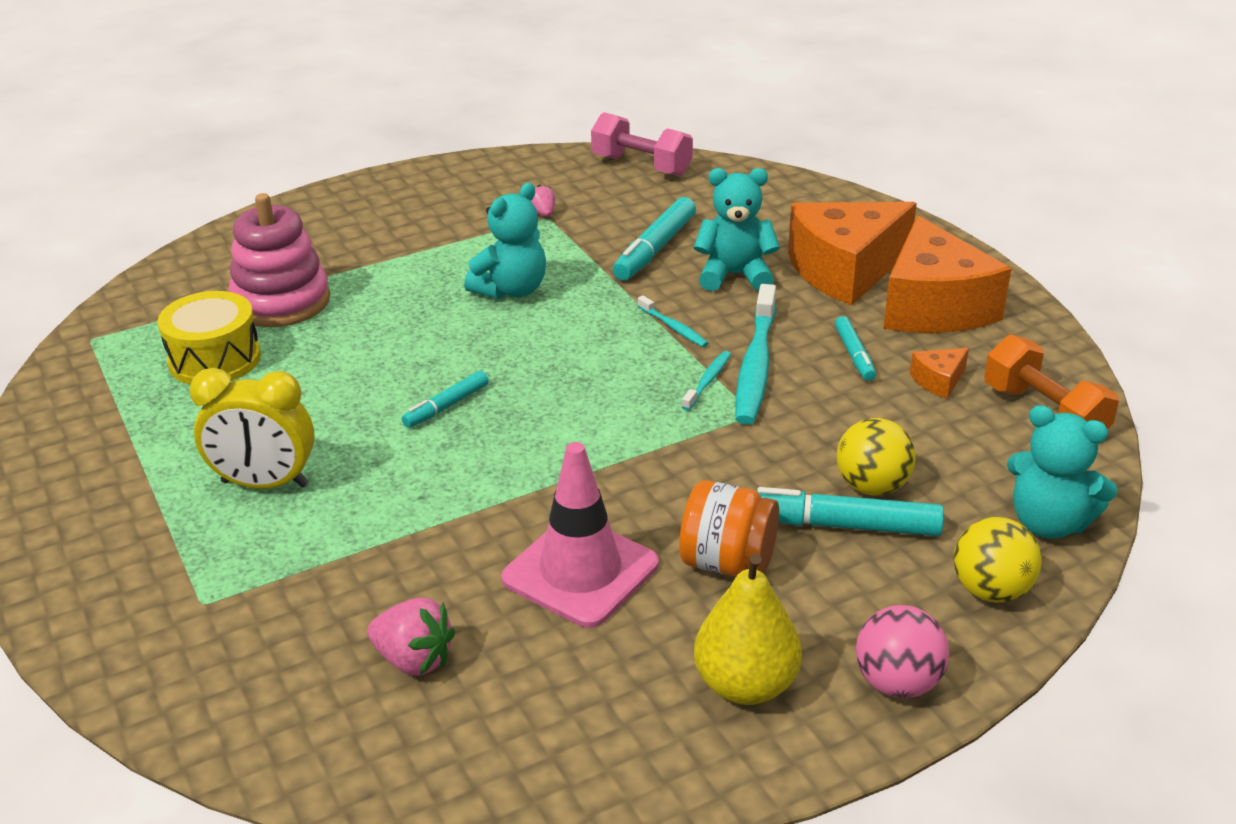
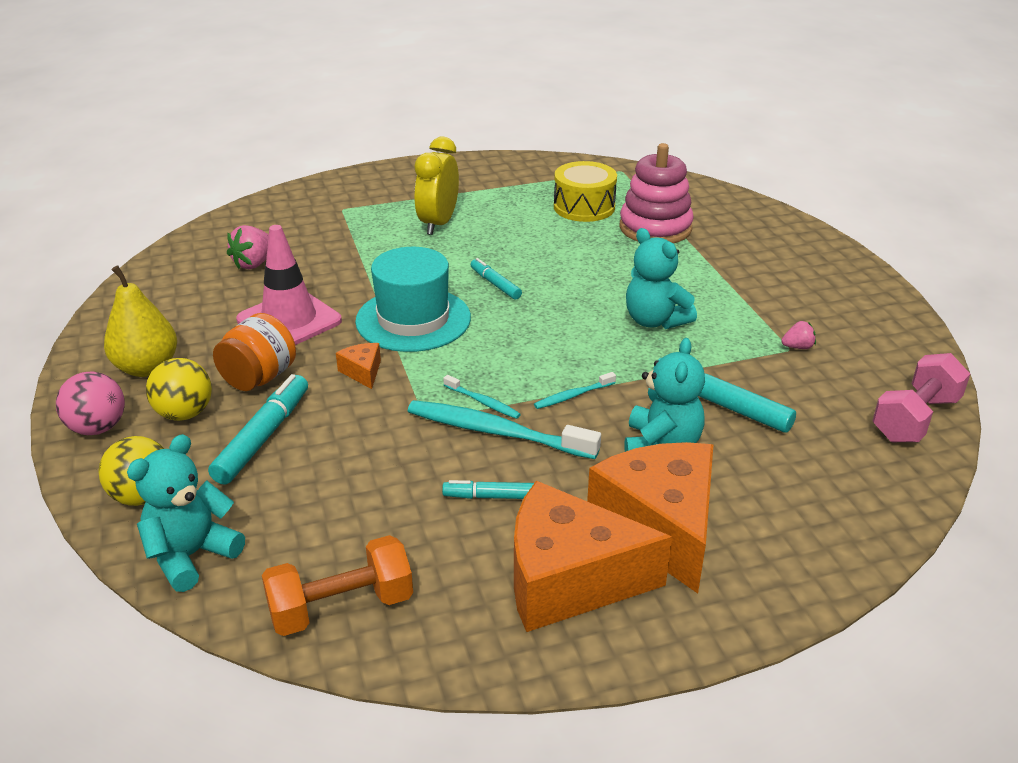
camera: 100 degrees right, 0 degrees up
(550, 459) = (413, 319): none -> turquoise hat
(872, 486) = (298, 463): yellow ball -> yellow ball (184, 414)
(938, 381) = (428, 544): orange cheese -> orange cheese (362, 372)

